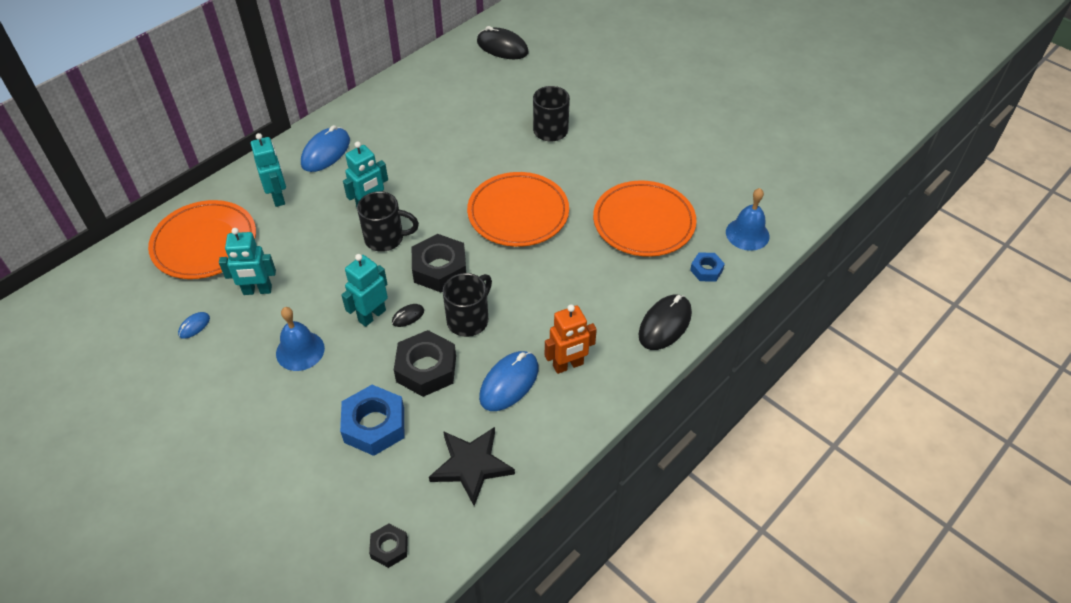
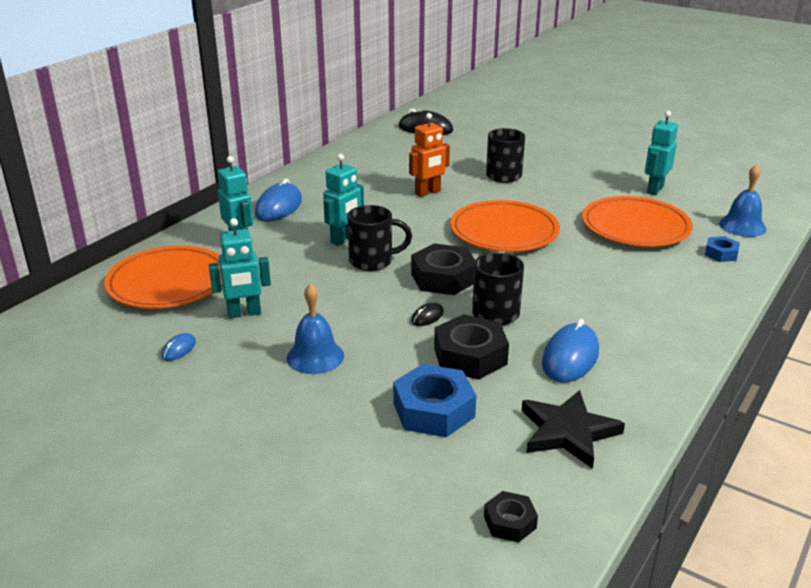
camera: 10 degrees left, 20 degrees down
(372, 315) = (386, 320): turquoise robot -> turquoise robot (654, 190)
(568, 365) = (626, 337): orange robot -> orange robot (428, 192)
(665, 324) = (707, 296): black mouse -> none

